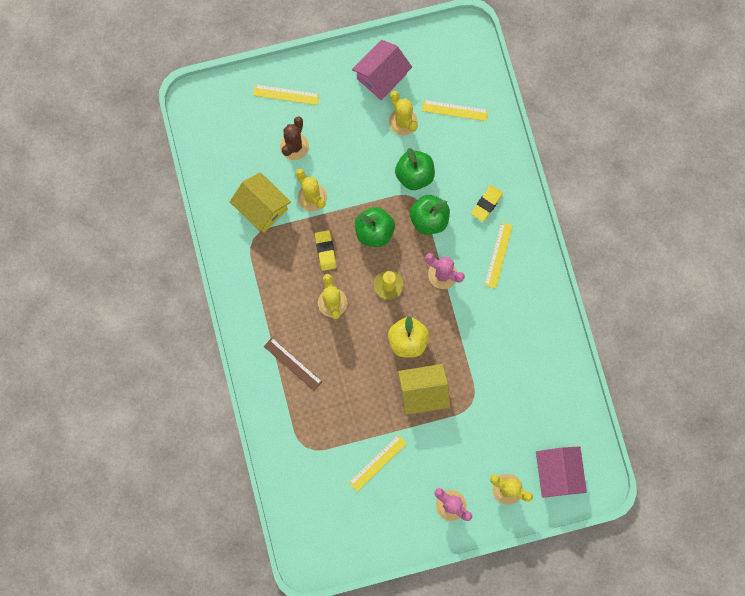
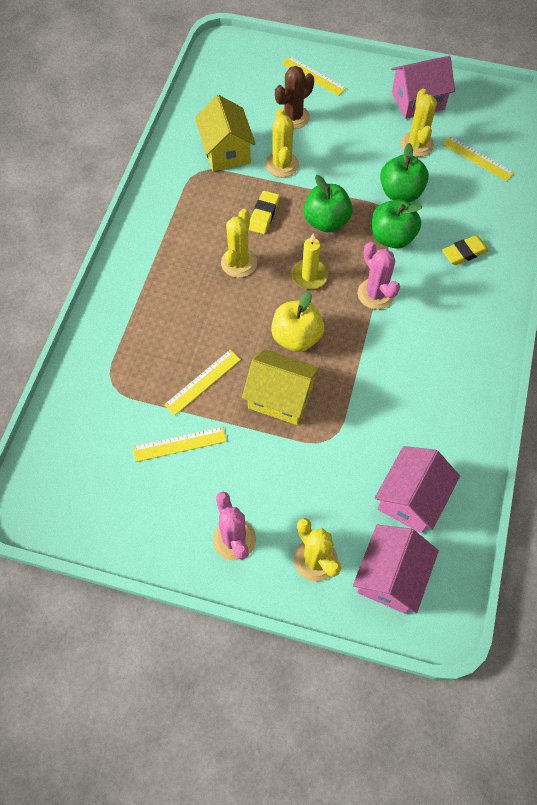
camera: 30 degrees right, 15 degrees down
(292, 364) = (157, 298): brown ruler -> none
(498, 255) = (450, 306): yellow ruler -> yellow ruler (203, 382)
(544, 414) = (411, 498): none -> pink house

